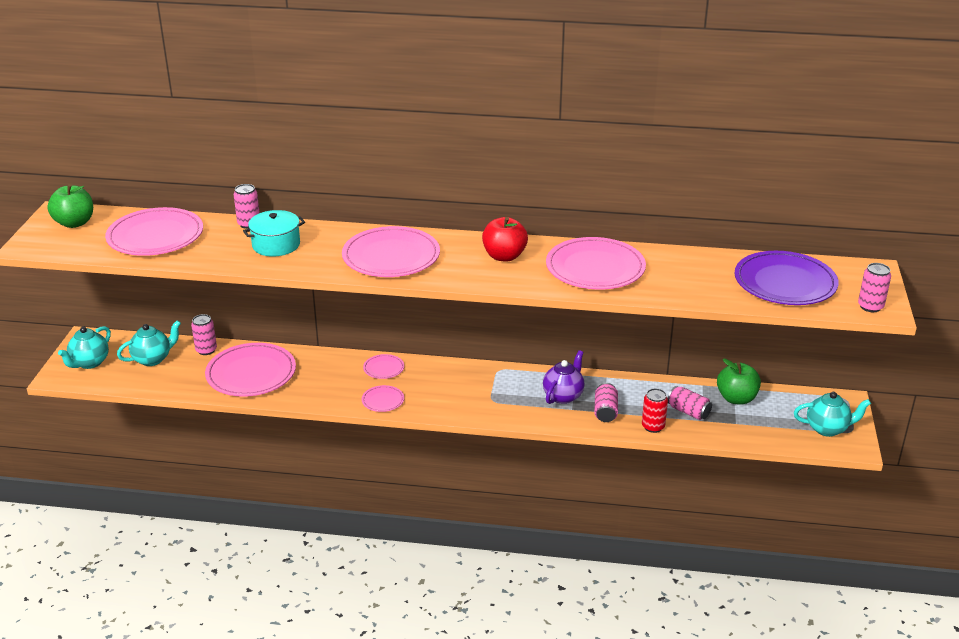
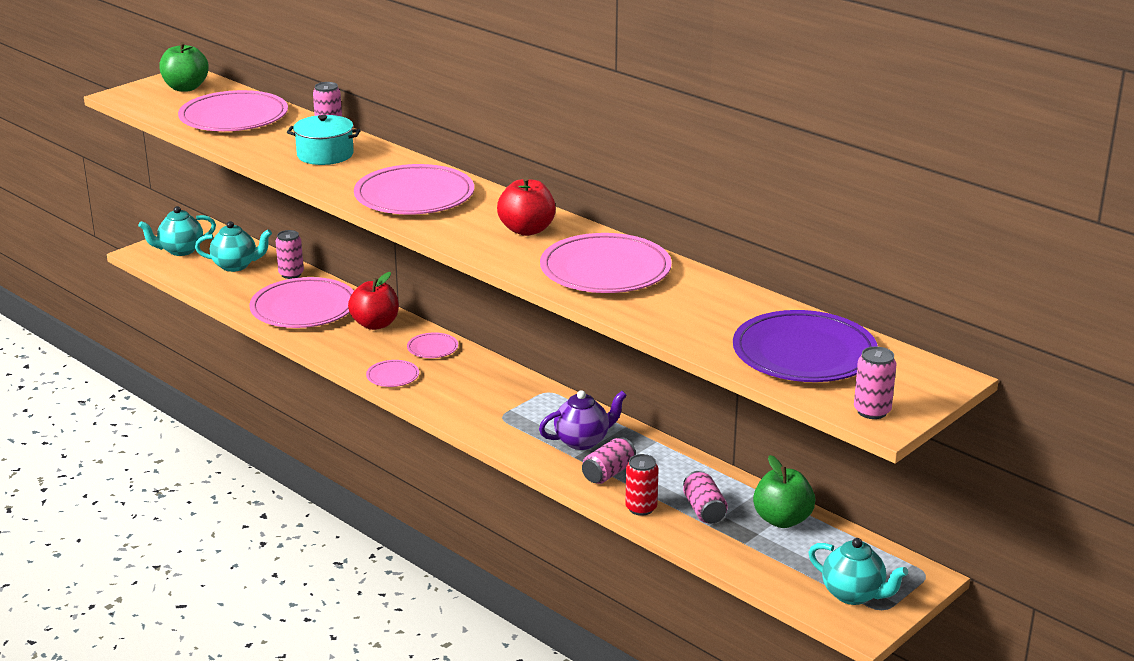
camera: 35 degrees right, 5 degrees down
(320, 366) = (375, 324): none -> red apple

